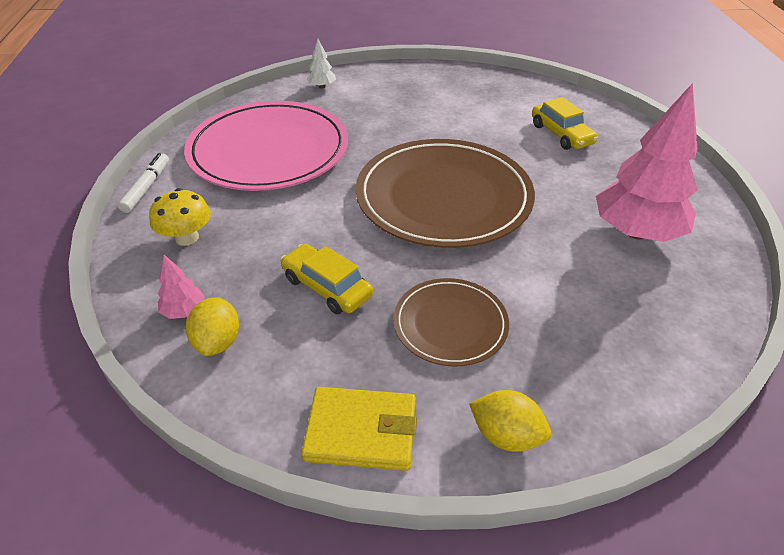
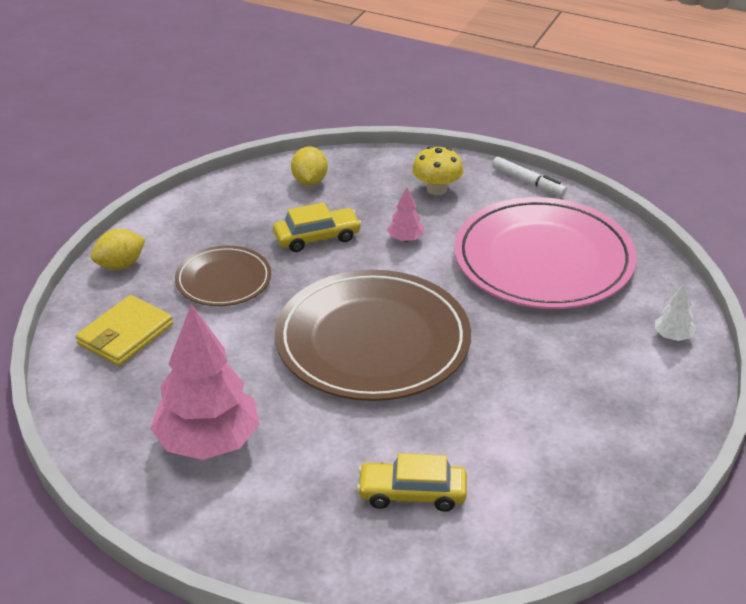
camera: 120 degrees right, 5 degrees down
(184, 311) = (352, 174): pink tree -> pink tree (405, 239)
(218, 342) = (309, 181): yellow lemon -> yellow lemon turned 60 degrees clockwise
(361, 431) = (184, 214): yellow wallet -> yellow wallet (125, 334)

